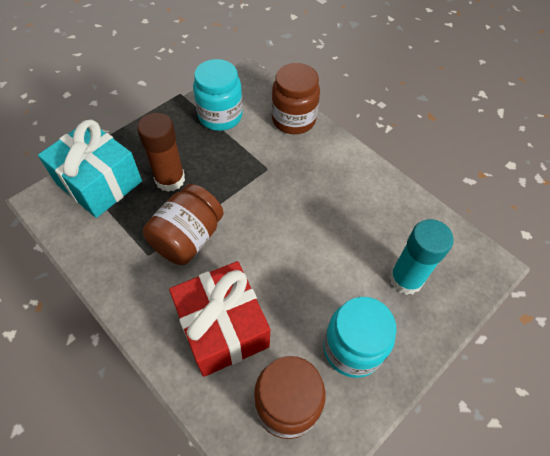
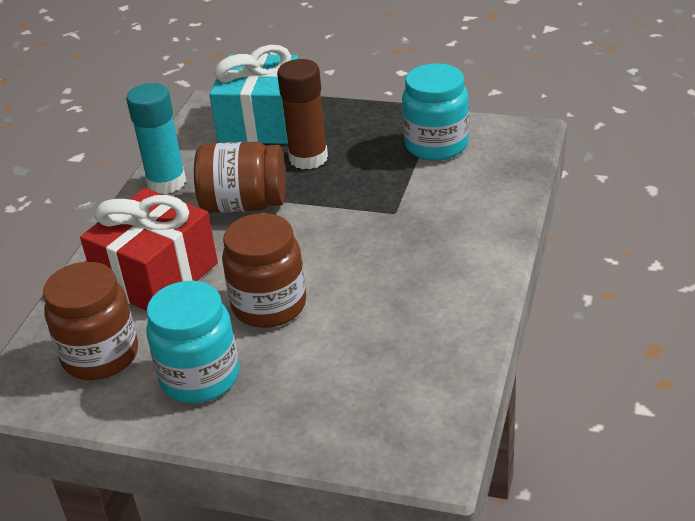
camera: 65 degrees right, 20 degrees down
(293, 120) = (496, 196): brown jar -> brown jar (269, 306)
(405, 279) = (333, 386): turquoise glue stick -> turquoise glue stick (166, 182)

